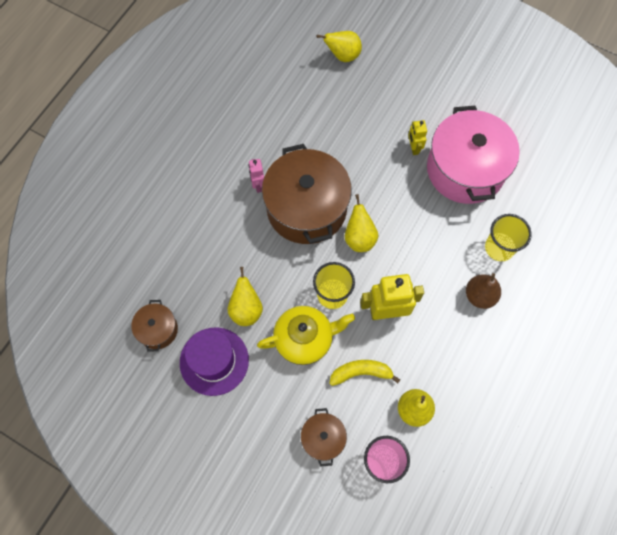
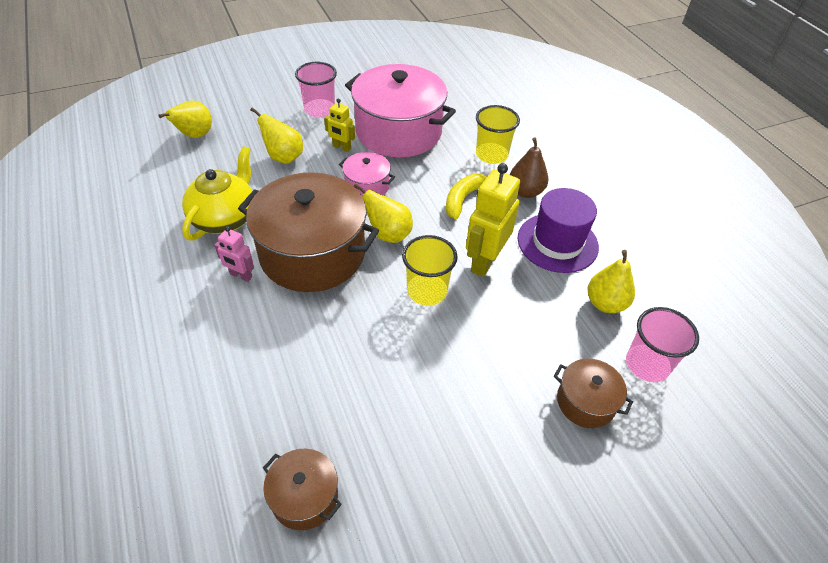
camera: 55 degrees left, 20 degrees down
(214, 361) = (404, 455): purple hat -> purple hat (557, 242)
(246, 309) = (371, 378): yellow pear -> yellow pear (283, 157)
(305, 339) = (455, 345): yellow teapot -> yellow teapot (225, 218)
(361, 373) = (533, 321): yellow banana -> yellow banana (463, 199)
(391, 192) = (367, 186): none -> pink pot
(439, 102) = (319, 109): none -> pink cup

